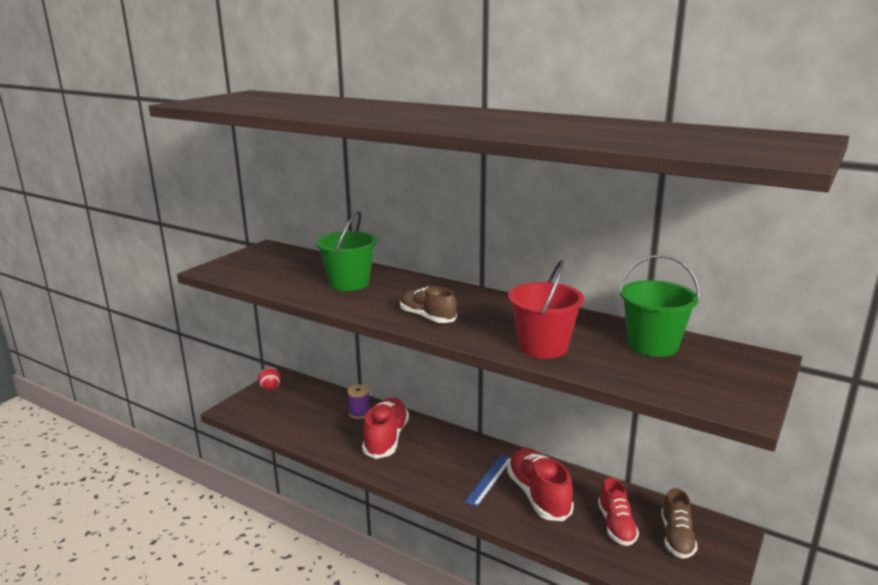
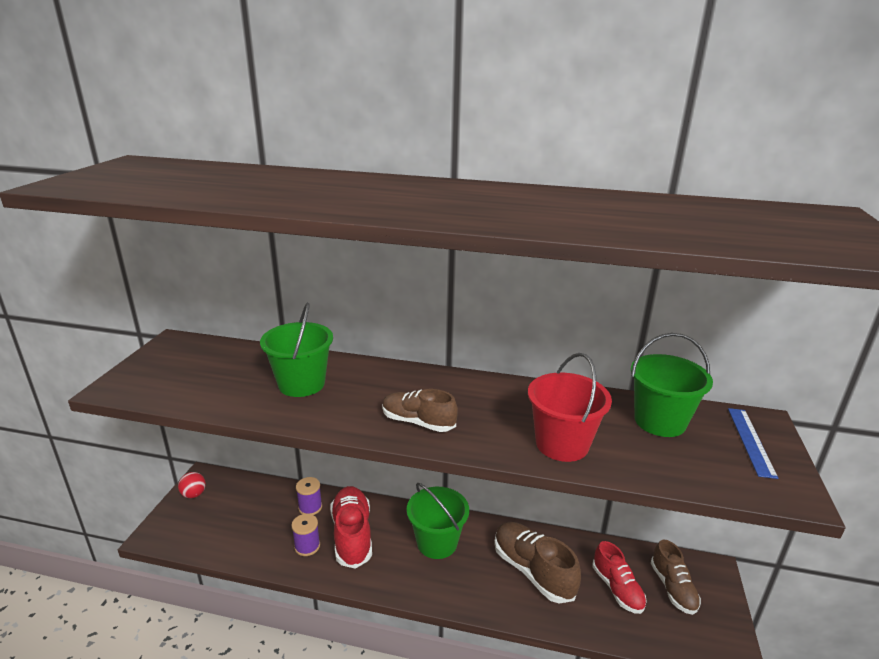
camera: 20 degrees left, 5 degrees up
(345, 439) = (307, 546): none -> purple spool
(458, 458) = (437, 542): none -> green bucket
(489, 479) = (478, 563): blue ruler -> blue ruler (750, 441)
(538, 495) = (532, 571): red shoe -> brown shoe

